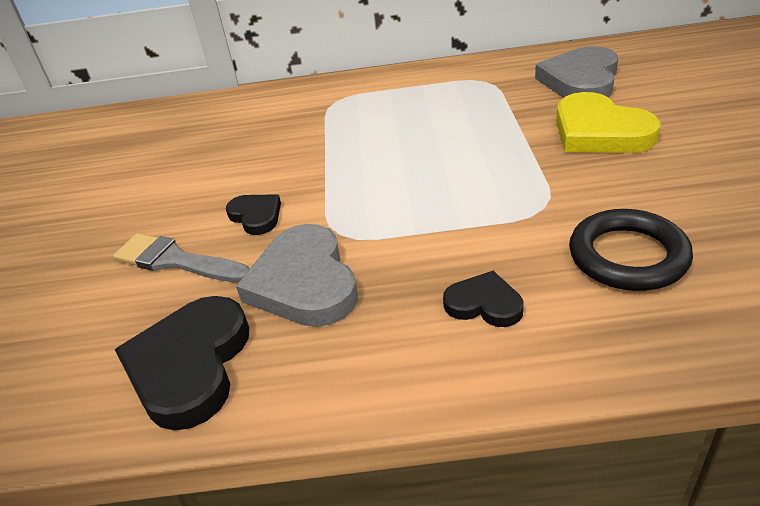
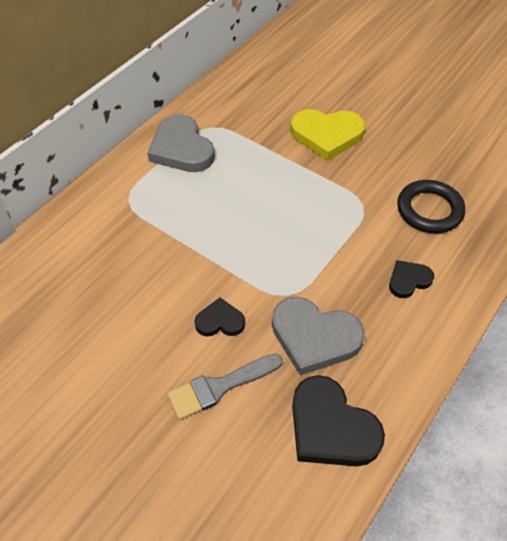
camera: 55 degrees left, 15 degrees up
(580, 80) = (269, 98): grey heart -> grey heart (181, 148)

